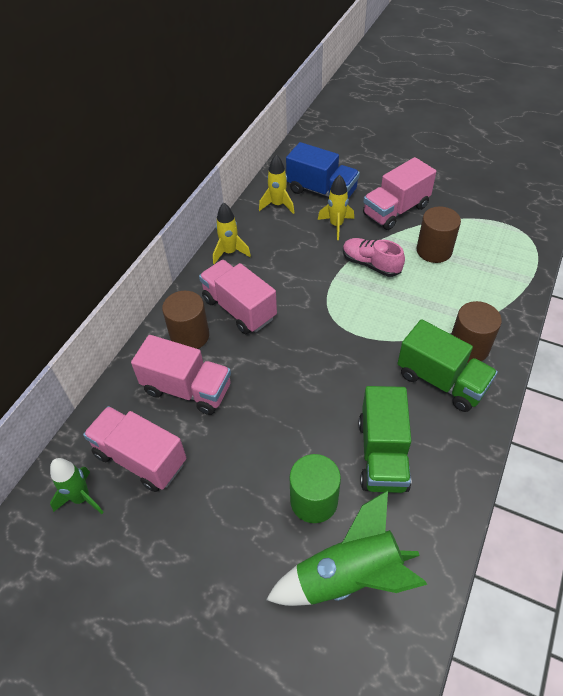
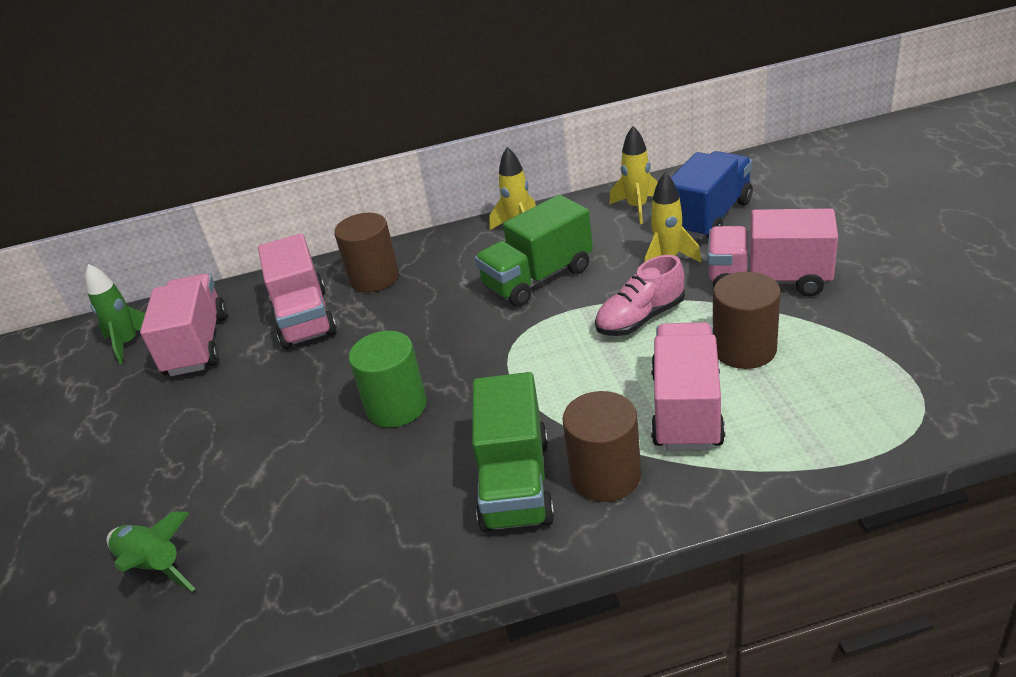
camera: 55 degrees right, 15 degrees down
(239, 309) = (446, 281): pink truck -> pink truck (686, 409)
(314, 500) = (235, 483): green cylinder -> green cylinder (396, 406)
(321, 191) = (709, 217): blue truck -> blue truck turned 135 degrees counterclockwise
(348, 576) = (154, 566): green rocket -> green rocket, size x0.62
(371, 264) = (640, 318): pink shoe -> pink shoe turned 120 degrees counterclockwise
(382, 454) = (346, 498): green truck -> green truck (538, 278)

